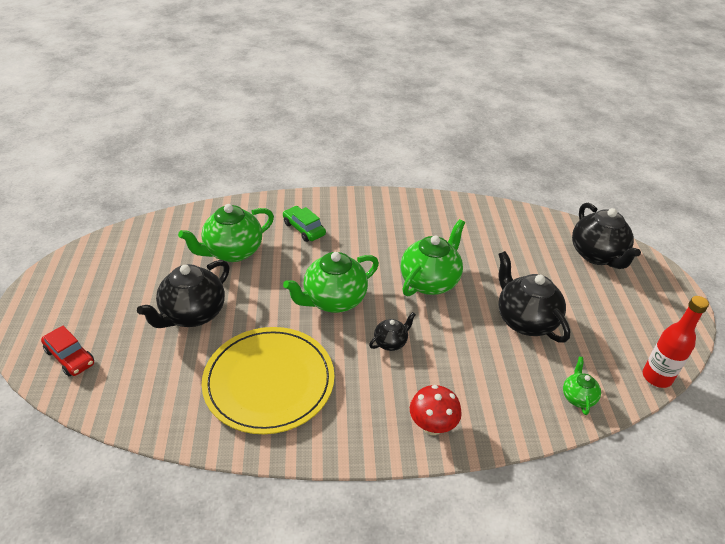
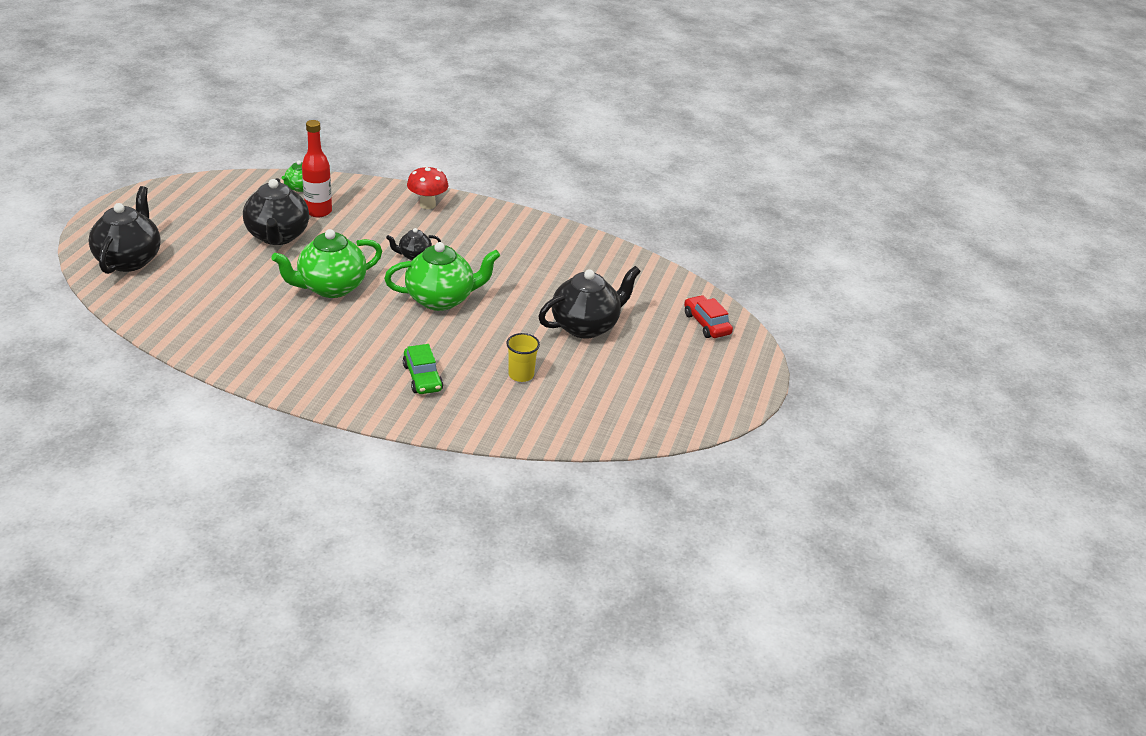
camera: 160 degrees left, 5 degrees down
(232, 252) = (521, 375): green teapot -> yellow cup
(269, 381) = (536, 261): yellow plate -> none
(657, 377) = (222, 179): red bottle -> red bottle (318, 211)

